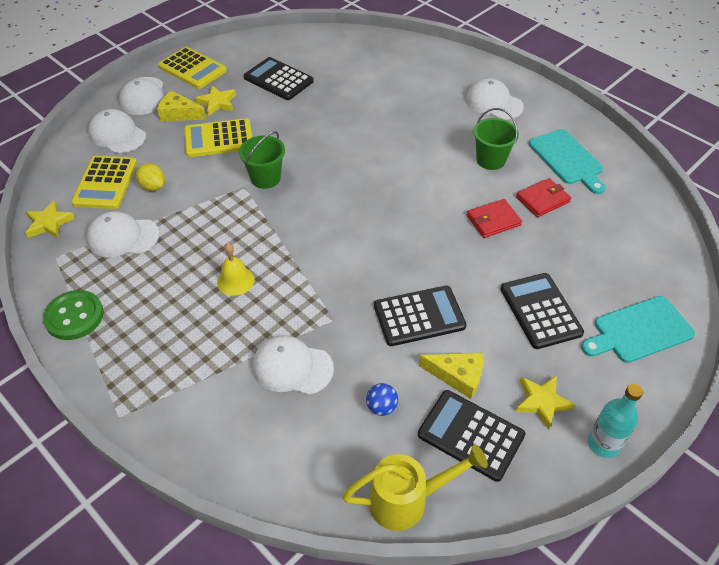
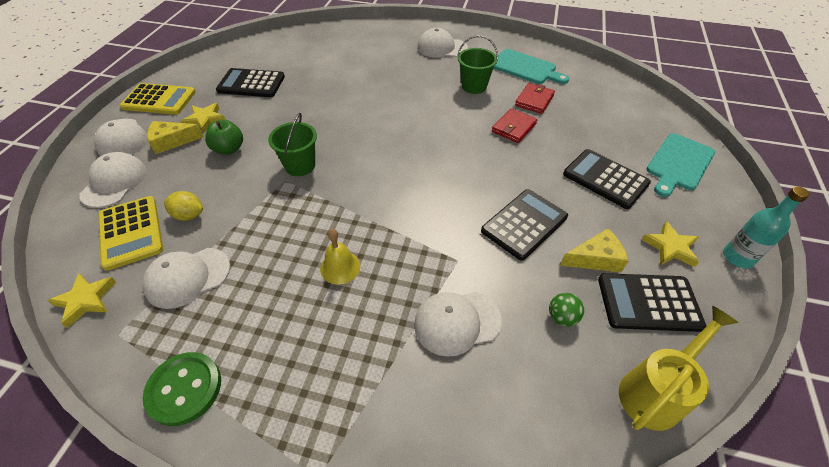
camera: 30 degrees left, 0 degrees up
(117, 135) = (114, 182): white cap -> white cap turned 90 degrees clockwise
(219, 139) = (229, 149): yellow calculator -> green apple
(381, 407) = (562, 317): blue ball -> green ball

